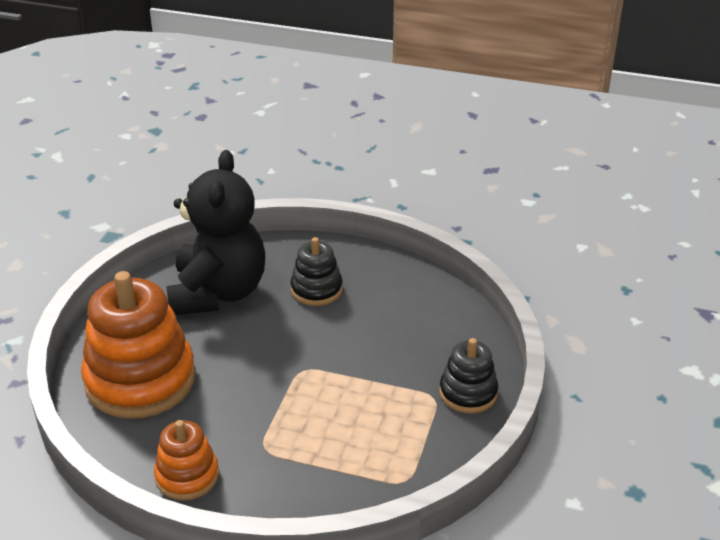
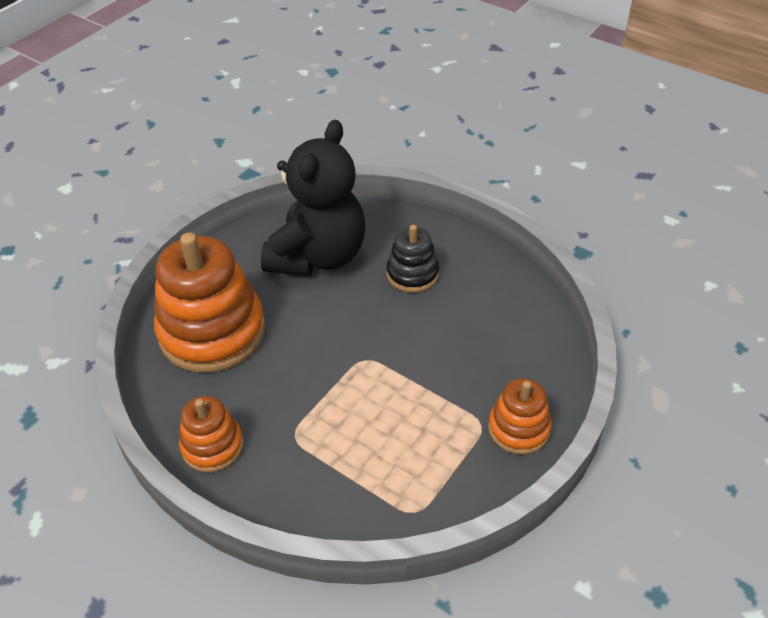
camera: 20 degrees right, 10 degrees up
(468, 393) = (518, 428): black stacking toy -> orange stacking toy

